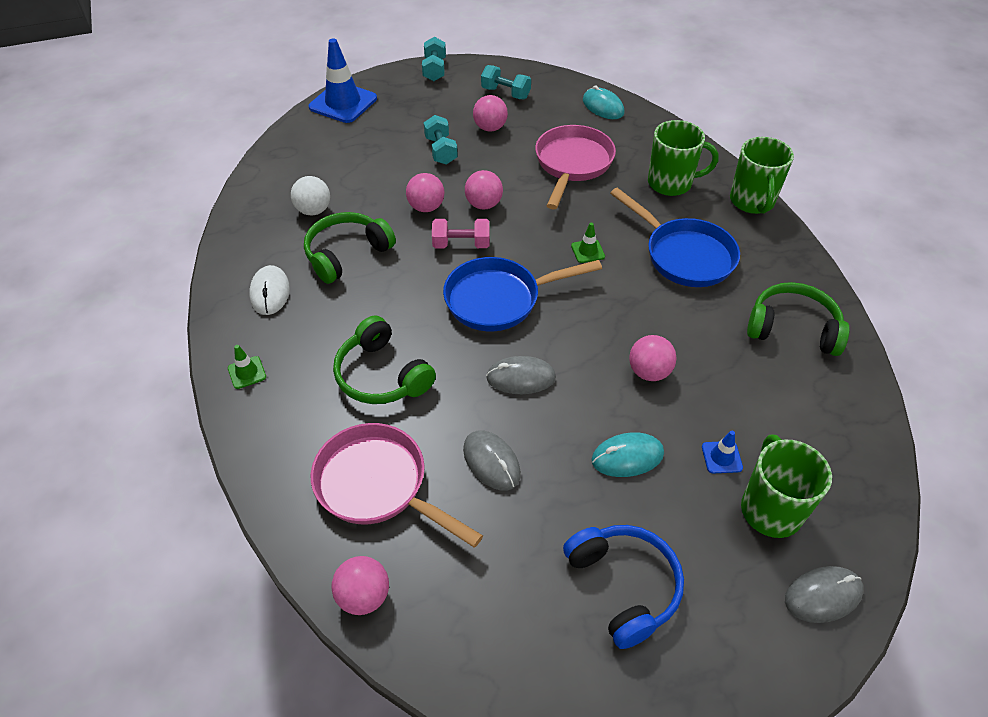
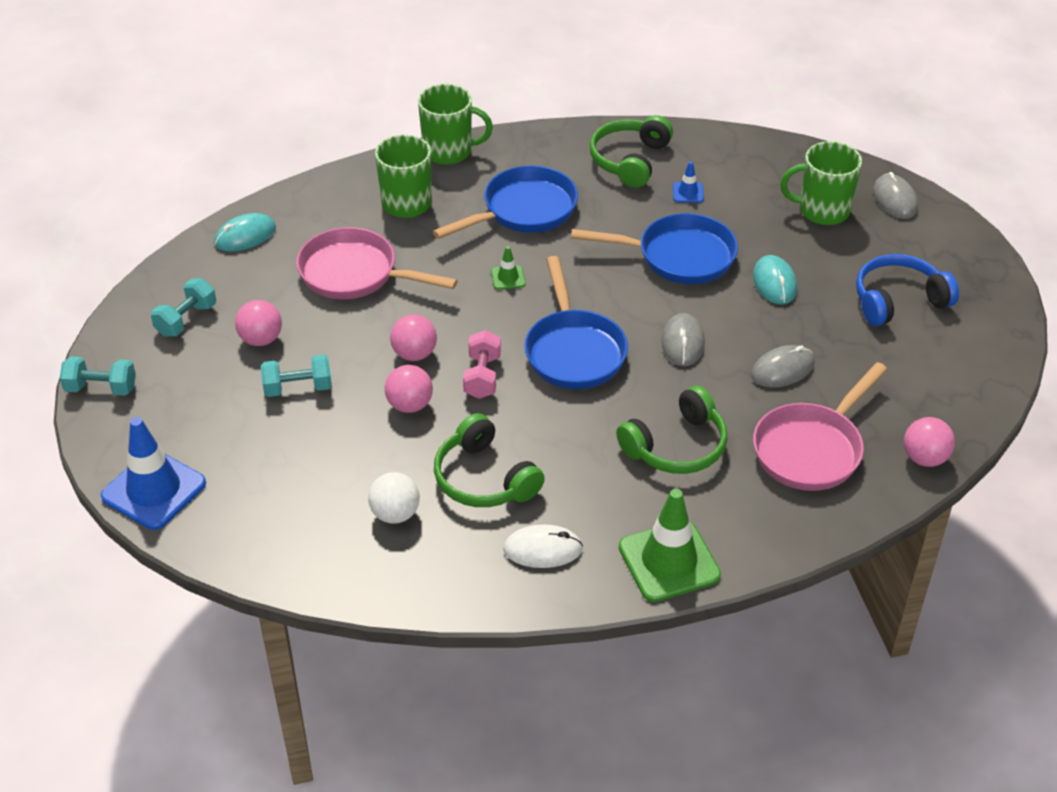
camera: 85 degrees left, 5 degrees down
(247, 372) = (669, 561): green traffic cone -> green traffic cone, size x2.21
(649, 372) = (678, 256): pink ball -> blue pan
(721, 457) = (773, 228): blue traffic cone -> blue traffic cone (688, 193)

